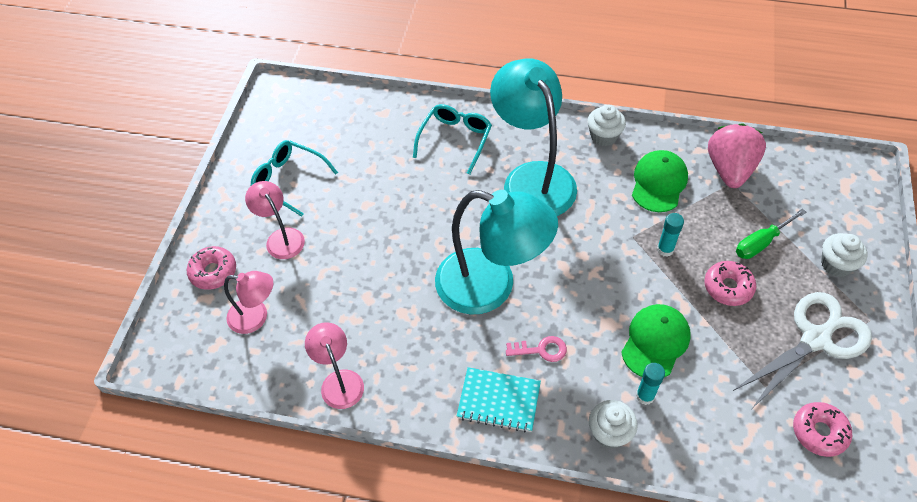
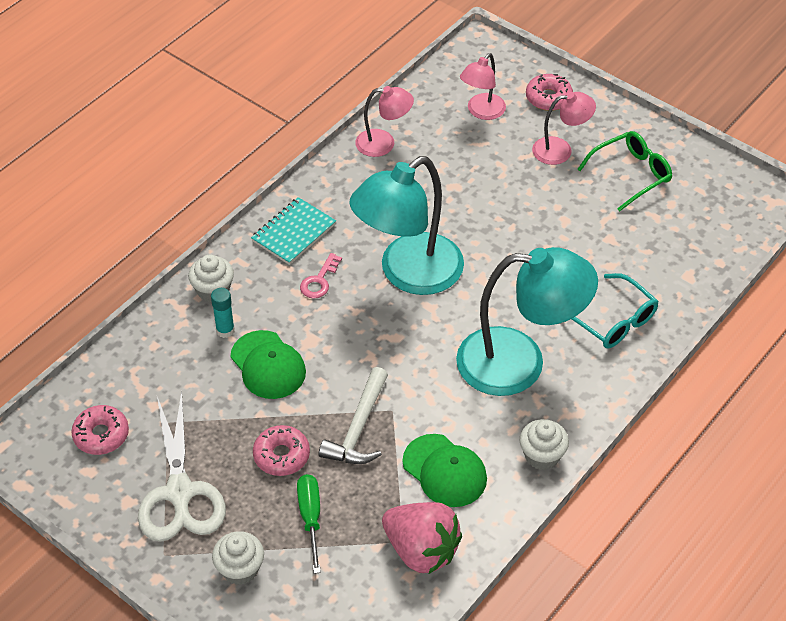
camera: 115 degrees right, 5 degrees down
(289, 180) = (631, 174): turquoise glasses -> green glasses
(665, 249) = (358, 428): turquoise glue stick -> white hammer

